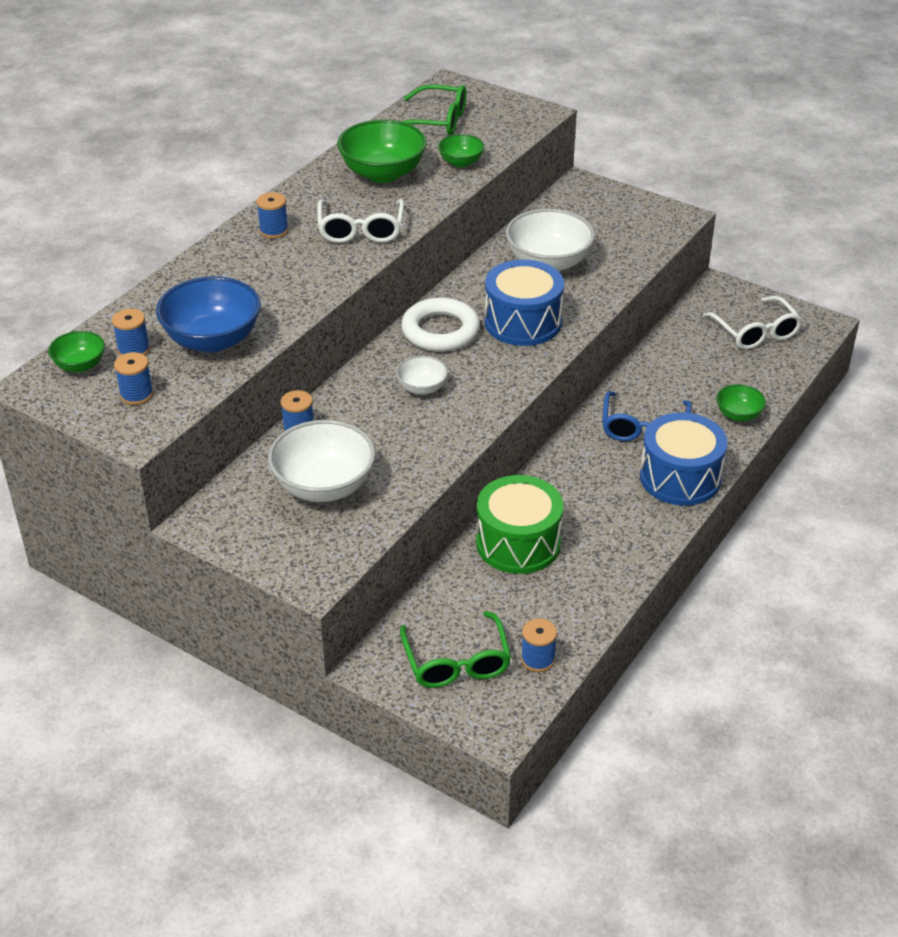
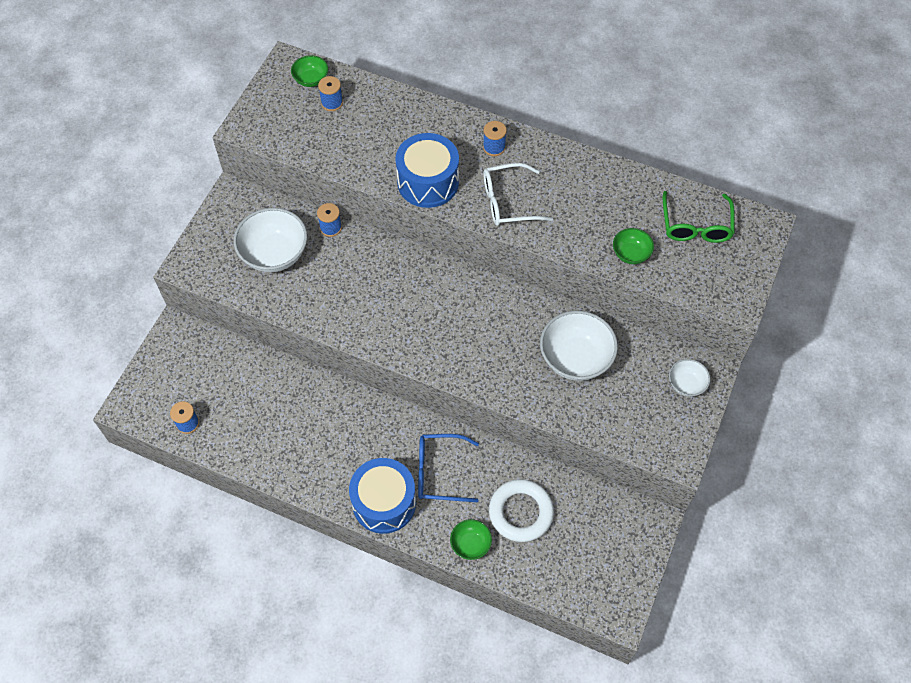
camera: 80 degrees right, 20 degrees up
(136, 395) = (284, 117): blue spool -> none
(212, 340) = (350, 142): blue bowl -> none
(383, 173) = (596, 201): green bowl -> none
(422, 388) = (390, 293): white bowl -> white bowl (686, 384)
(440, 331) = (462, 294): white ring -> white ring (521, 512)
(456, 662) = (182, 375): green glasses -> none
(518, 543) = (297, 397): green drum -> none
(523, 322) = (486, 349): blue drum -> blue drum (428, 182)
(755, 332) = (591, 555): white glasses -> none

